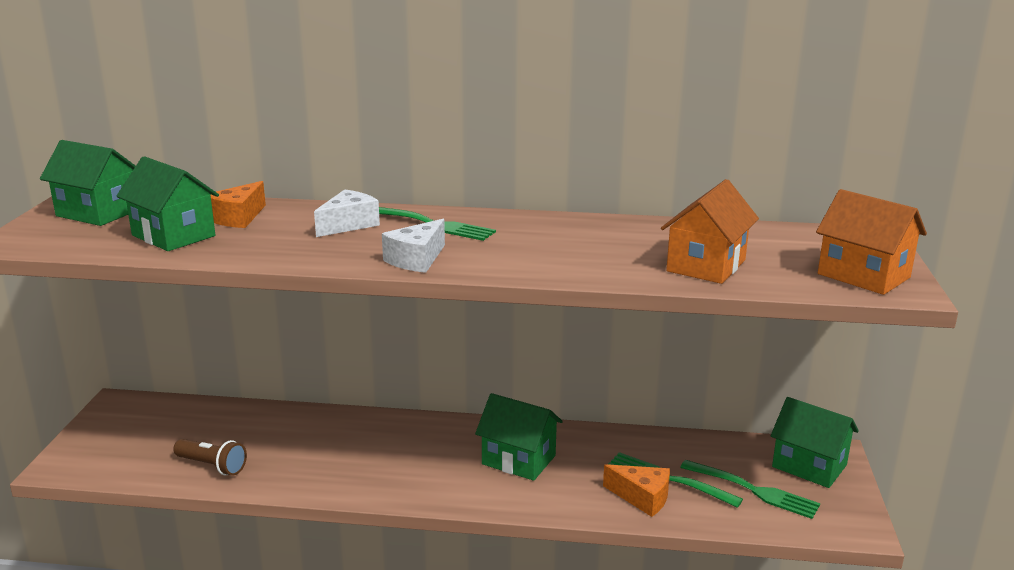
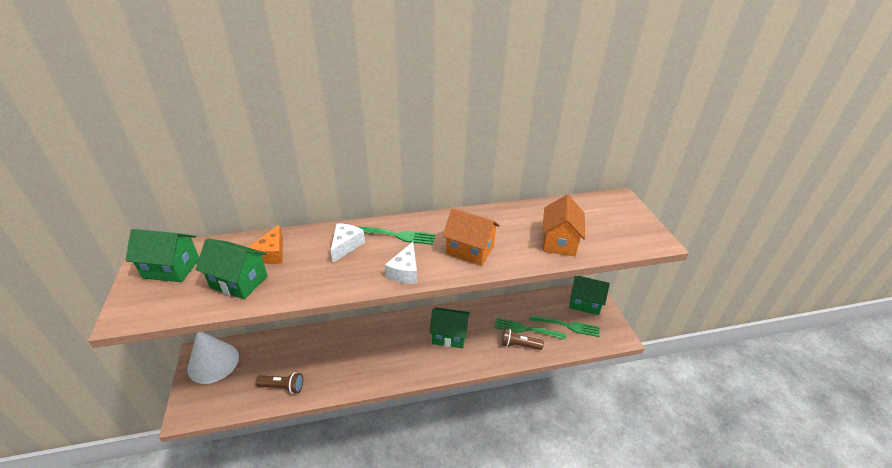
camera: 20 degrees left, 15 degrees up
(131, 417) = (213, 362): none -> white cone
(642, 498) = (519, 345): orange cheese -> brown flashlight
(863, 276) = (635, 233): orange house -> orange house (470, 250)

